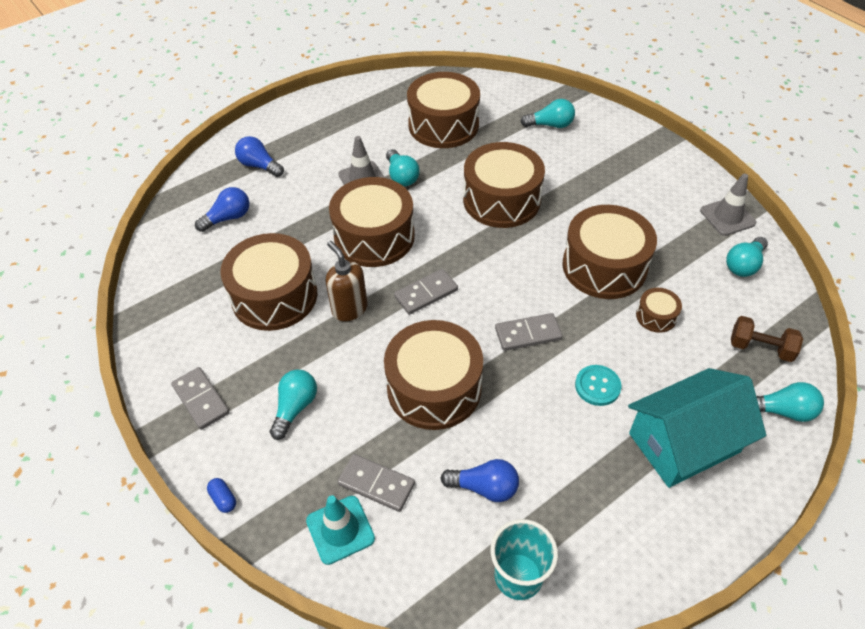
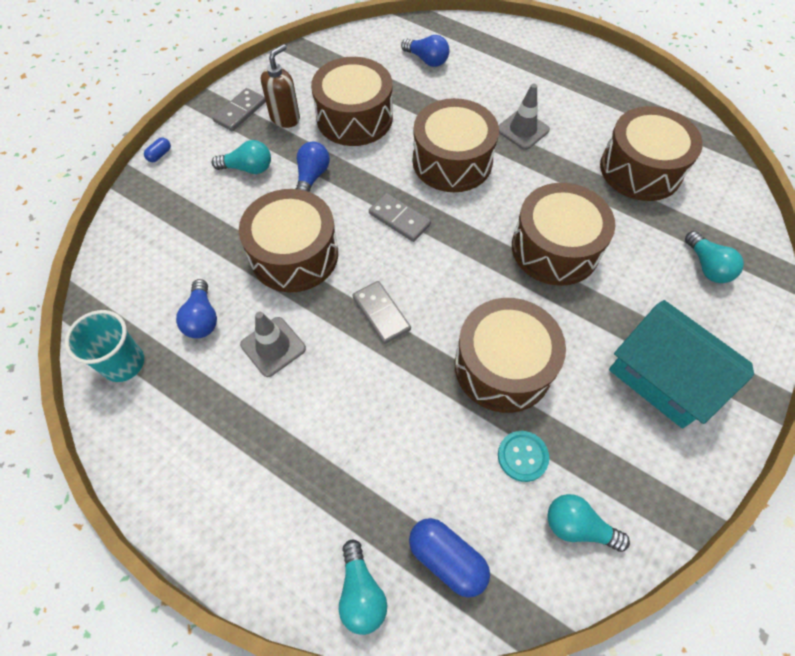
camera: 70 degrees right, 10 degrees up
(259, 166) = (499, 56): blue light bulb -> blue light bulb (312, 177)
(340, 529) = (146, 231): turquoise traffic cone -> none
(349, 309) = (359, 170): brown soap dispenser -> brown soap dispenser (285, 118)
(376, 484) = (190, 242): grey domino -> none
(401, 176) = (543, 157): turquoise light bulb -> none
(597, 386) = (336, 389): turquoise button -> turquoise button (522, 456)
(656, 316) = (451, 432): brown drum -> none
(684, 443) = (290, 485): turquoise house -> turquoise house (662, 377)
(727, 217) = (656, 497): grey traffic cone -> grey traffic cone (273, 346)
(760, 348) = (447, 559): brown dumbbell -> blue capsule

